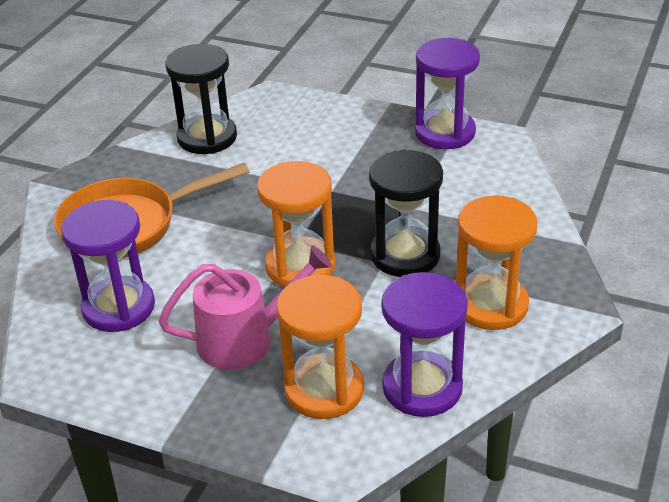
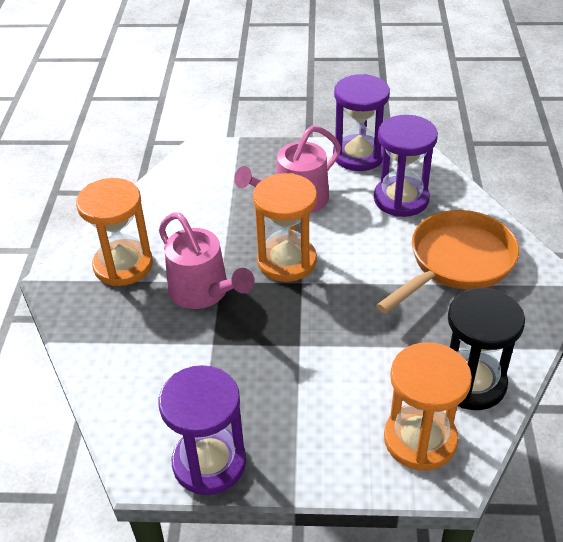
camera: 160 degrees right, 5 degrees up
(324, 389) = (225, 183): orange hourglass -> orange hourglass (420, 439)
(405, 255) = (204, 292): black hourglass -> pink watering can
(422, 387) = (161, 198): purple hourglass -> purple hourglass (358, 155)

